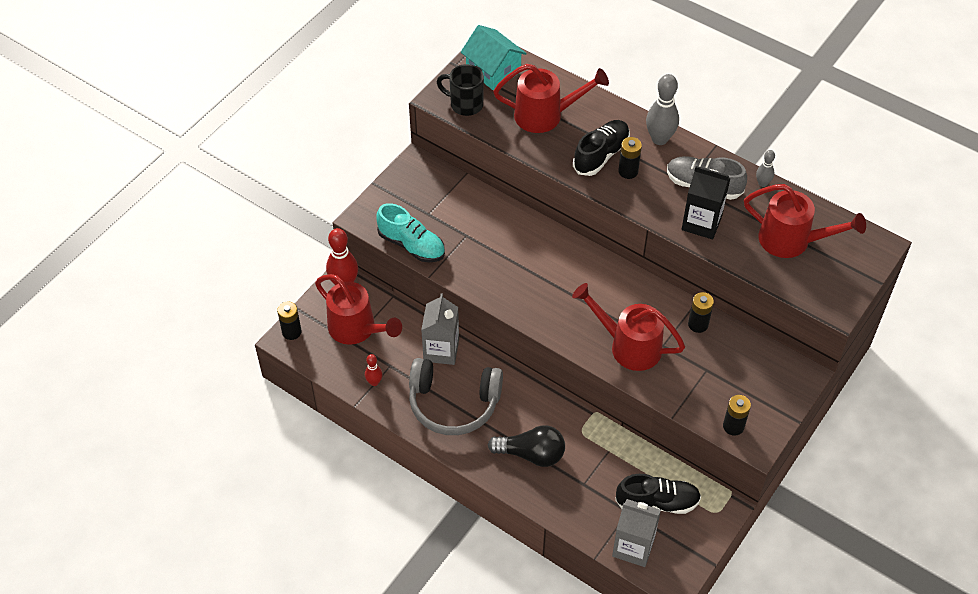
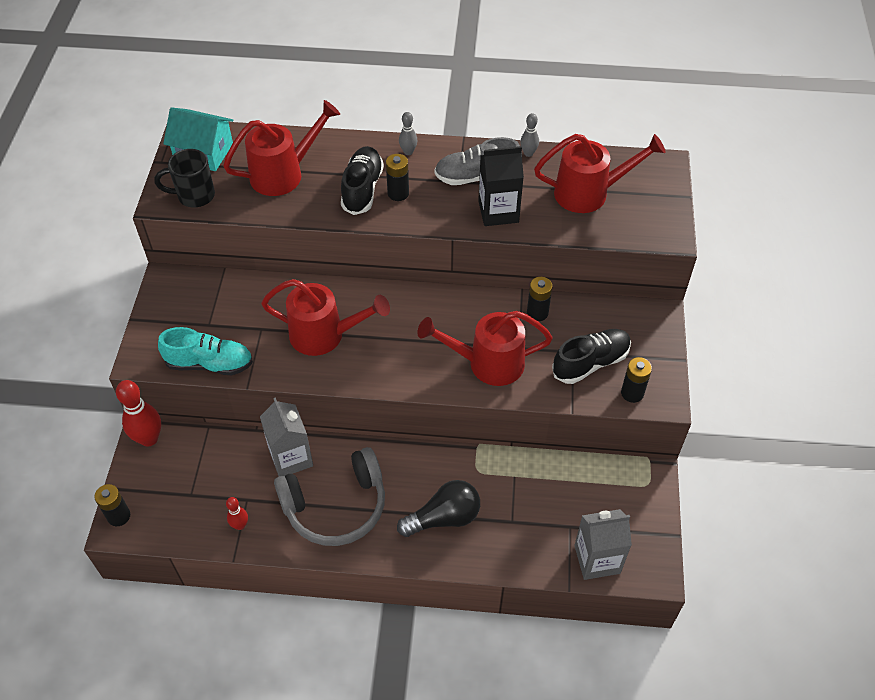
camera: 30 degrees left, 0 degrees up
(357, 329) = (190, 479): red watering can -> red watering can (325, 335)
(657, 502) = (590, 503): black shoe -> black shoe (590, 363)
(659, 139) = (408, 152): grey bowling pin -> grey bowling pin, size x0.54

